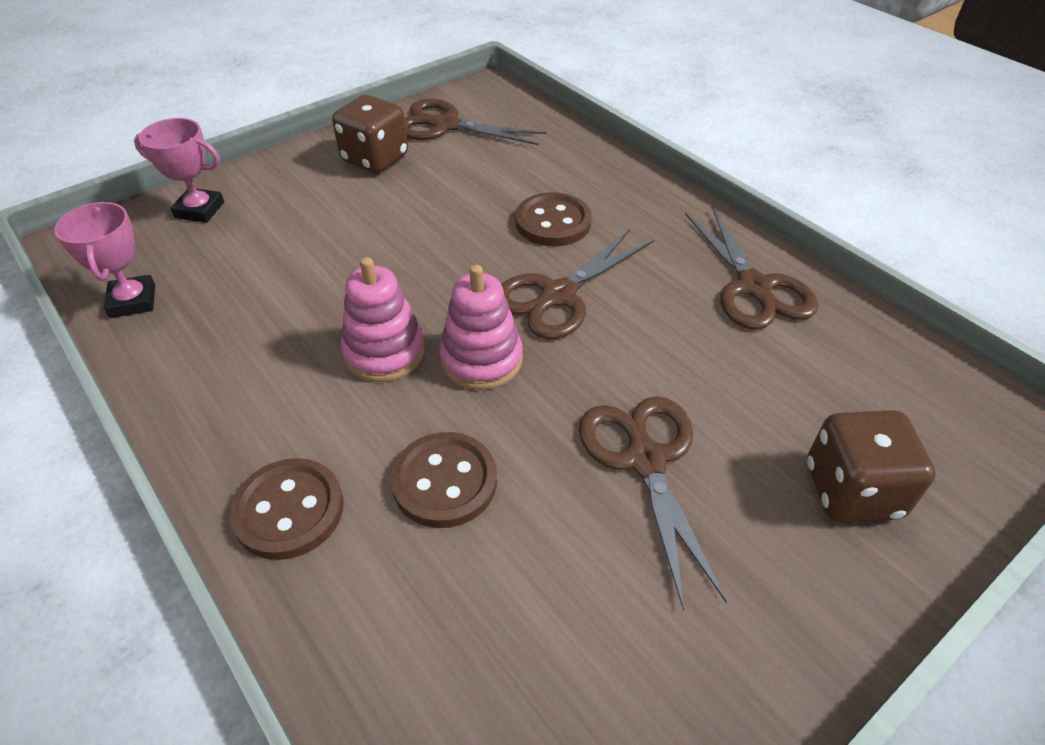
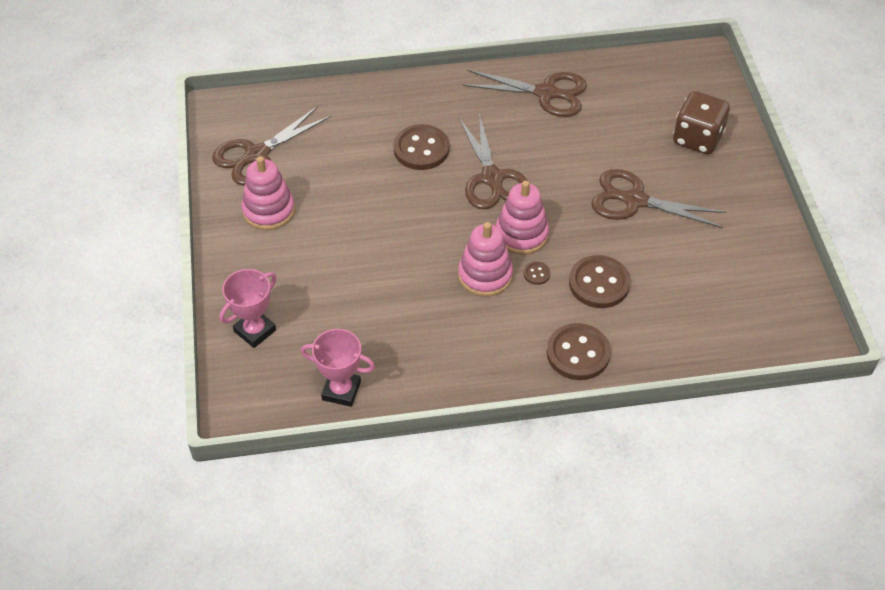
camera: 60 degrees left, 5 degrees up
(375, 159) = (269, 210): brown dice -> pink stacking toy
(419, 402) = (536, 274): none -> brown button

